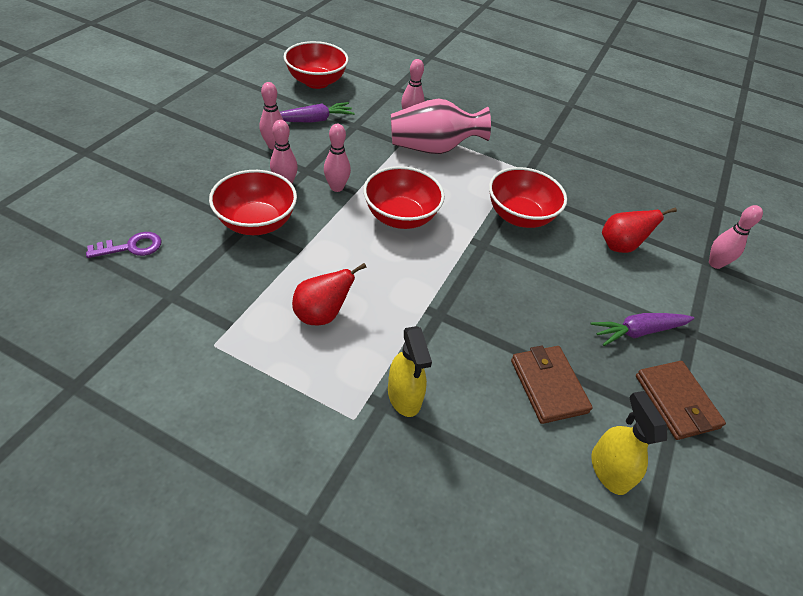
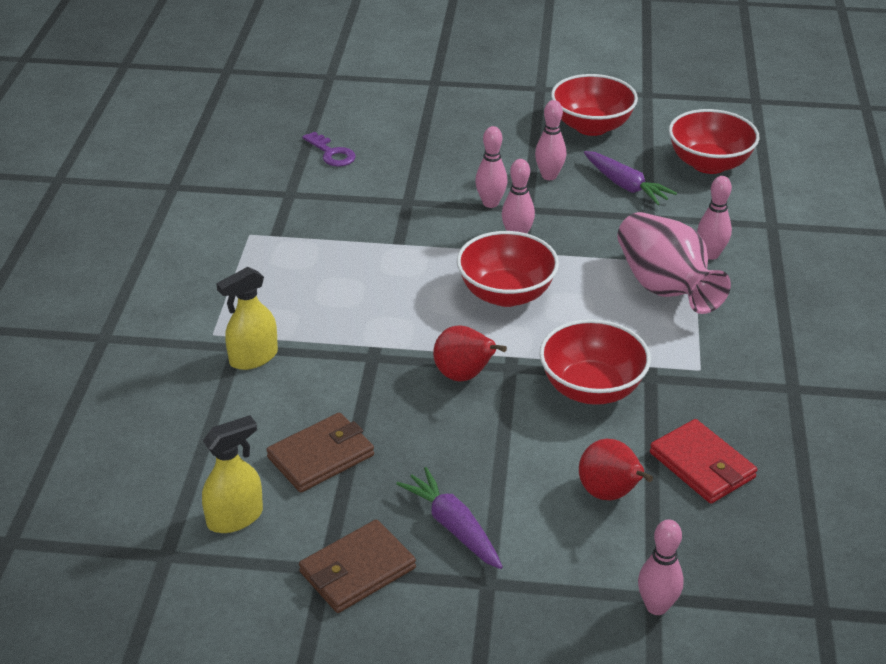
camera: 75 degrees right, 10 degrees down
(257, 222) = (417, 205): red bowl -> red bowl (591, 126)
(322, 314) = (322, 281): red pear -> red pear (464, 376)
(602, 200) = (702, 465): none -> red wallet

